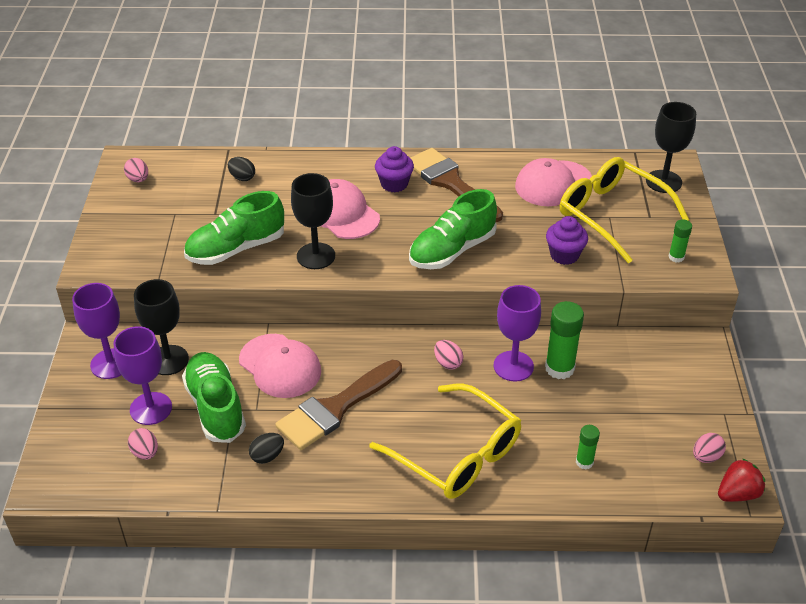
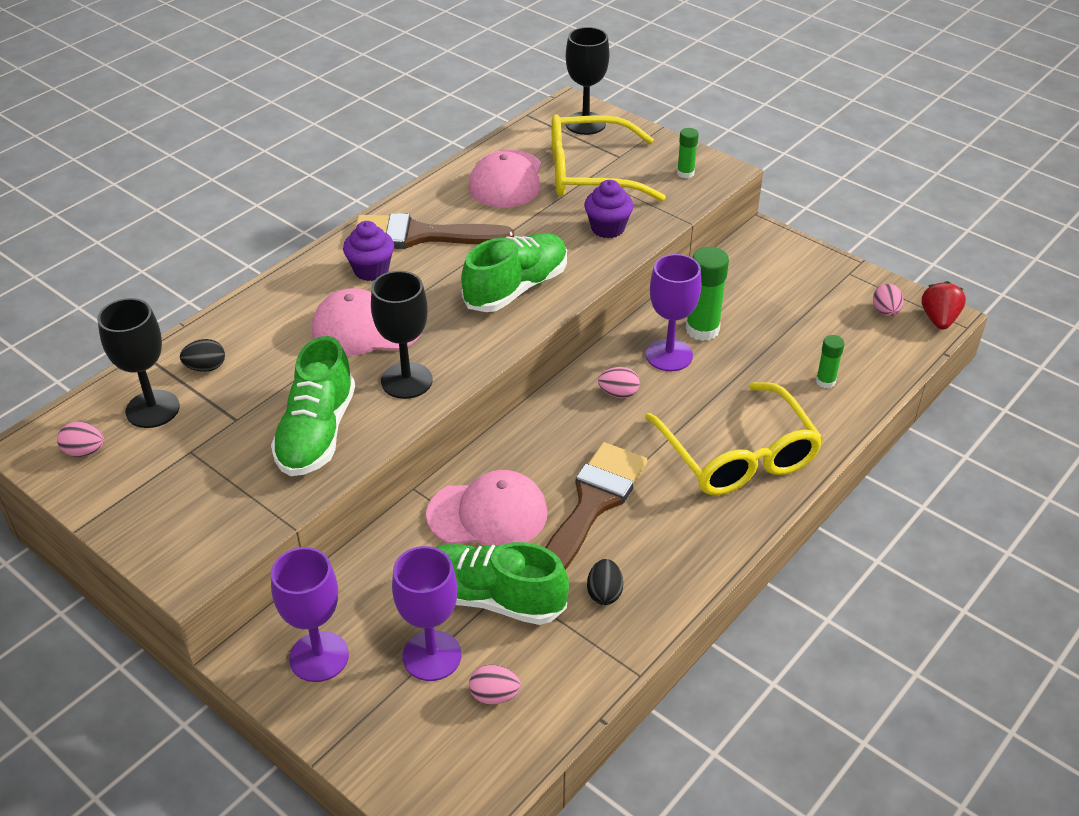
camera: 50 degrees left, 0 degrees up
(168, 360) = (373, 601): black goblet -> black goblet (152, 409)
(335, 408) = (592, 505): brown brush -> brown brush turned 150 degrees counterclockwise
(452, 250) = (516, 288): green shoe -> green shoe turned 135 degrees counterclockwise
(456, 453) = (737, 454): yellow glasses -> yellow glasses turned 75 degrees clockwise

